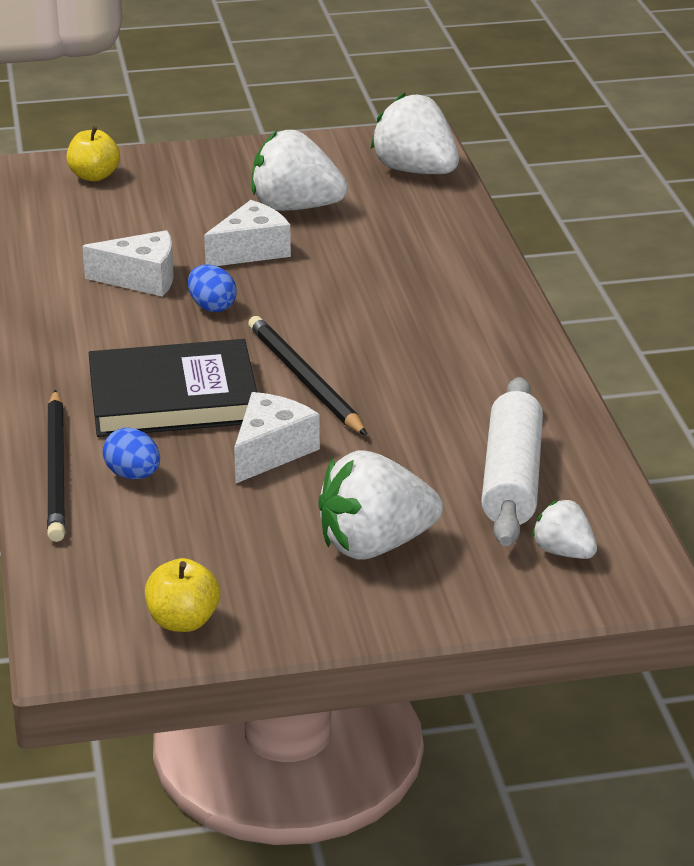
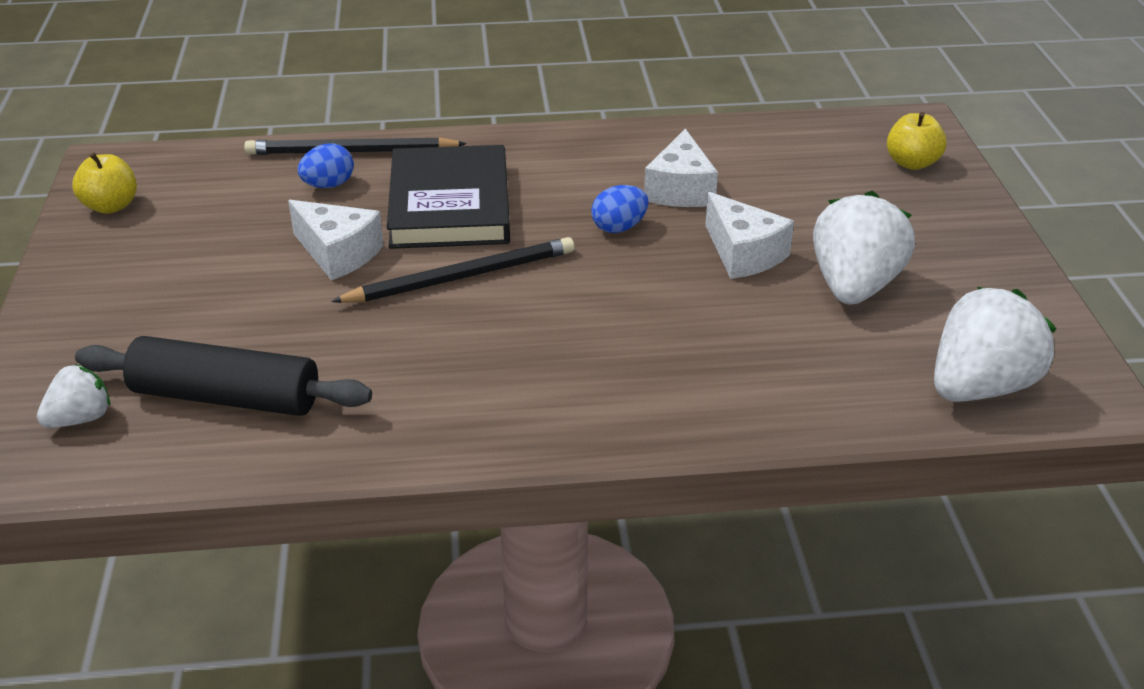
camera: 95 degrees right, 5 degrees up
(375, 545) = (158, 303): white strawberry -> none
(511, 479) = (226, 397): white rolling pin -> black rolling pin

